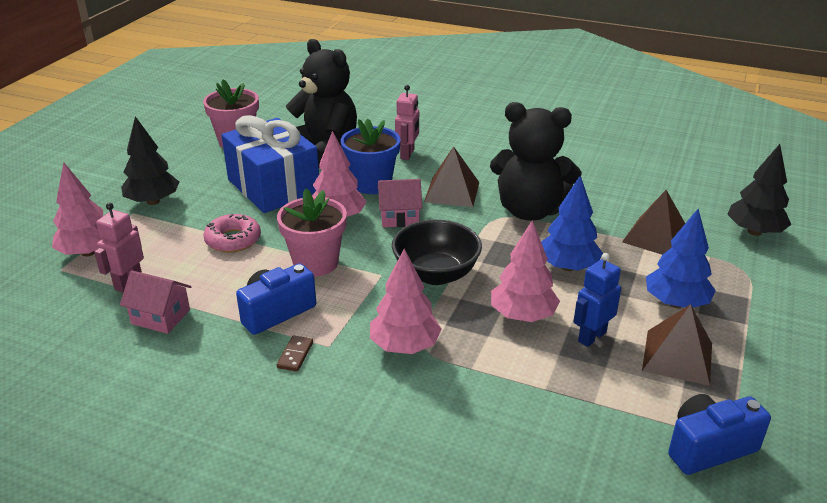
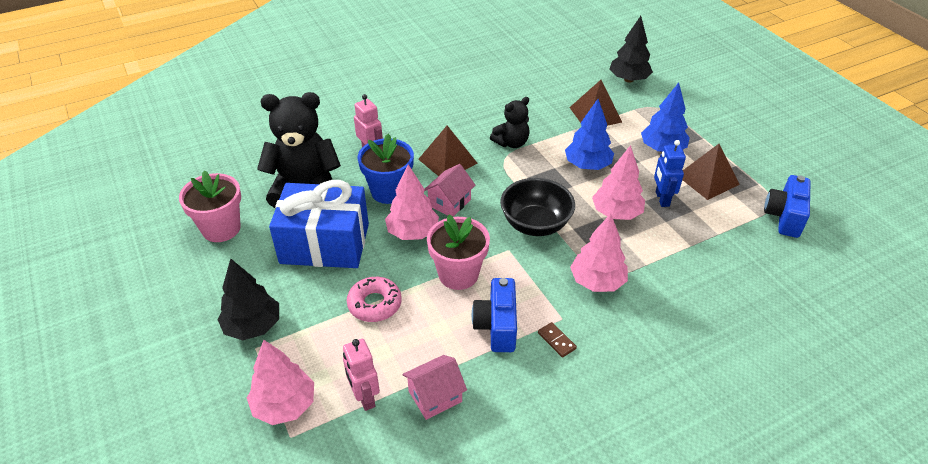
camera: 50 degrees left, 10 degrees up
(530, 211) = (511, 143): black teddy bear -> black teddy bear, size x0.55

